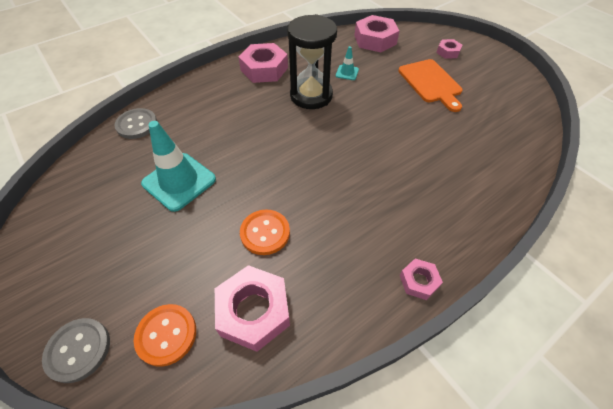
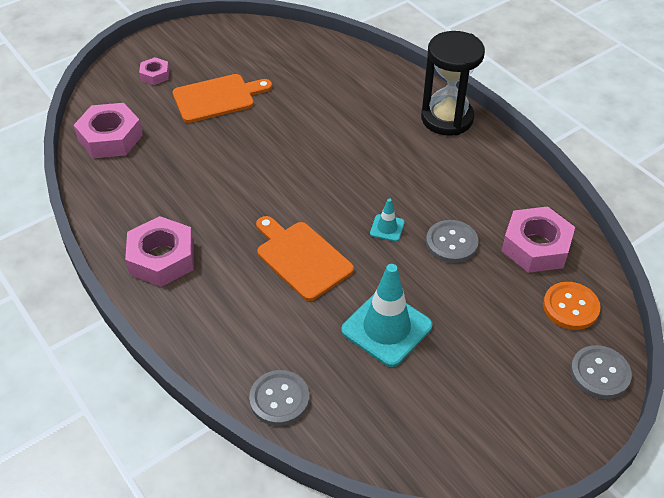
camera: 90 degrees left, 5 degrees down
(257, 133) = (301, 258): none -> orange cutting board
(265, 233) = (451, 243): orange button -> grey button
(311, 96) = (231, 206): black hourglass -> black hourglass (447, 118)
(347, 73) = (185, 170): turquoise traffic cone -> turquoise traffic cone (387, 228)
(419, 281) = (488, 140): pink nut -> none

